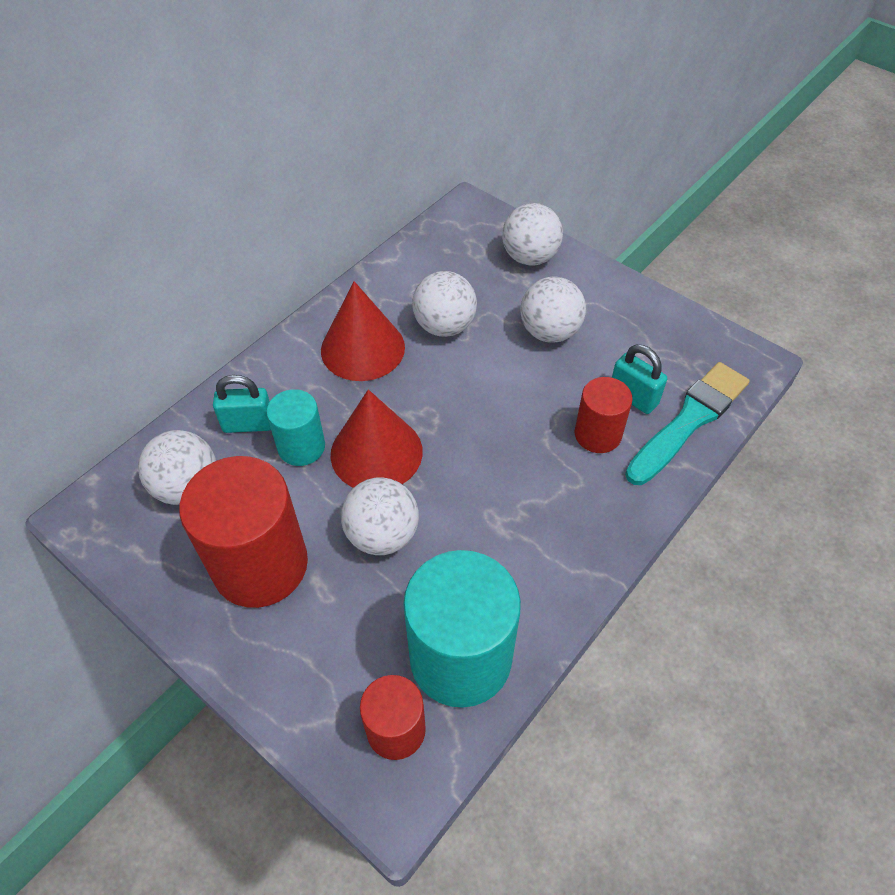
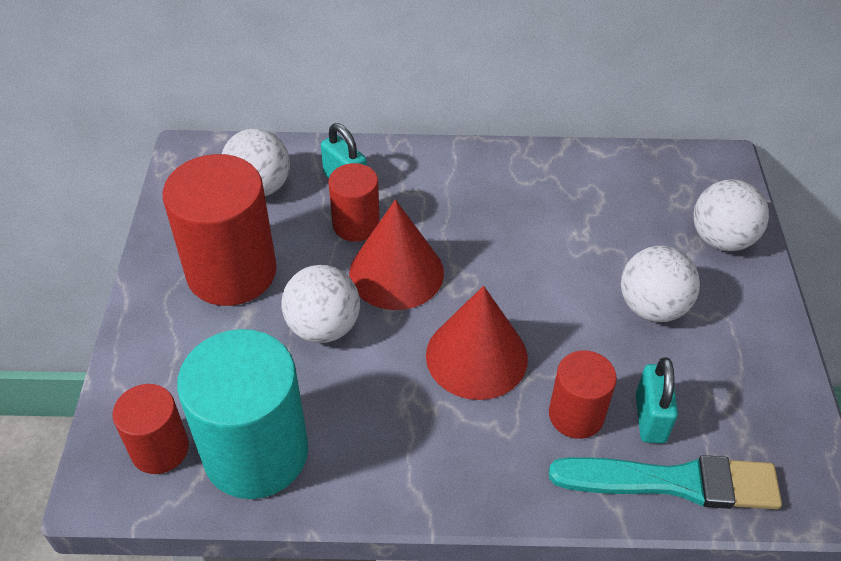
camera: 50 degrees right, 5 degrees down
(301, 447) = (356, 225): turquoise cylinder -> red cylinder
(362, 348) = (488, 197): red cone -> red cone (476, 356)
(444, 326) = (571, 232): white ball -> none

